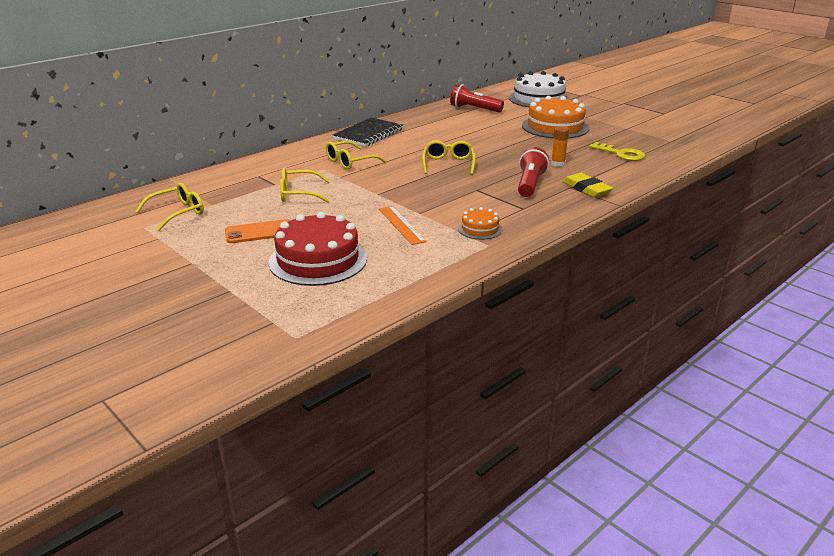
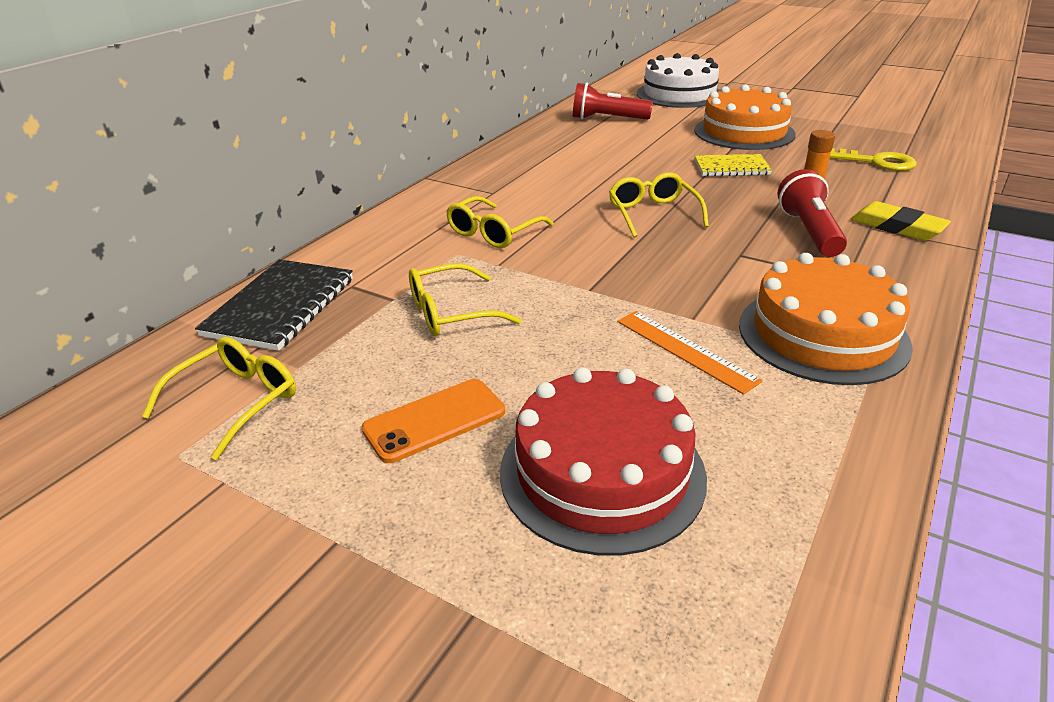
camera: 15 degrees left, 5 degrees up
(368, 134) = (485, 179): black notebook -> black notebook (280, 307)
(480, 229) = (822, 334): orange cake -> orange cake, size x2.03
(523, 146) = (731, 167): none -> yellow notebook

